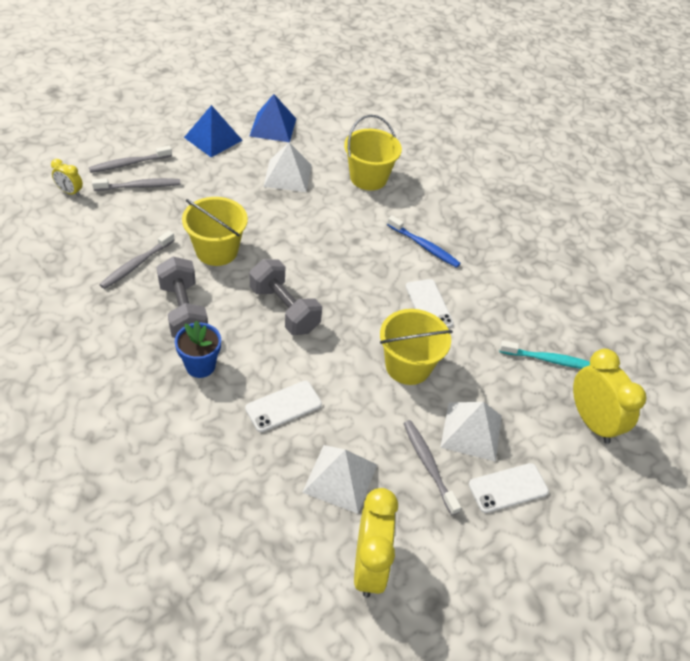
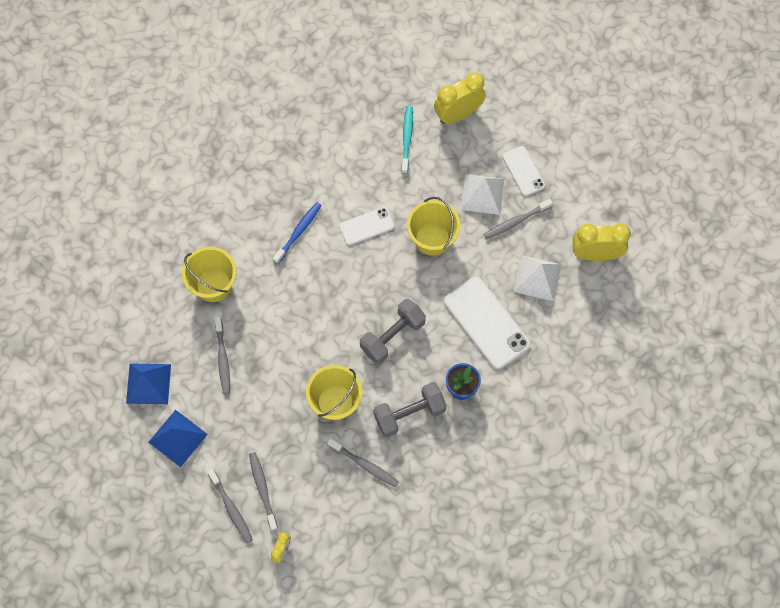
camera: 90 degrees left, 20 degrees up
(283, 406) = (486, 323): white phone -> white phone, size x1.74
(287, 175) = (223, 358): white pyramid -> grey toothbrush

